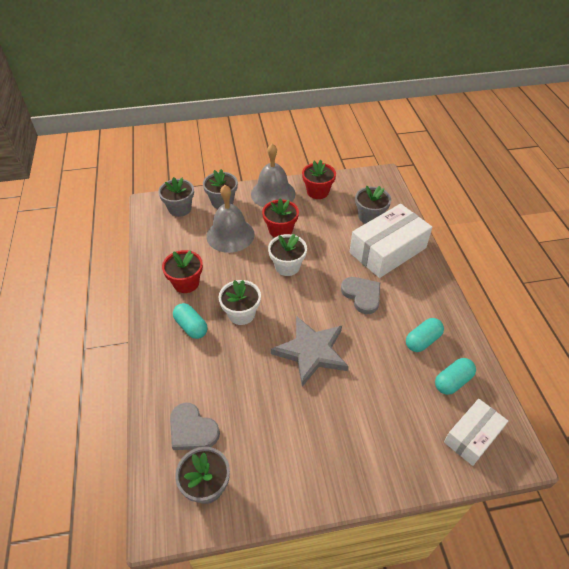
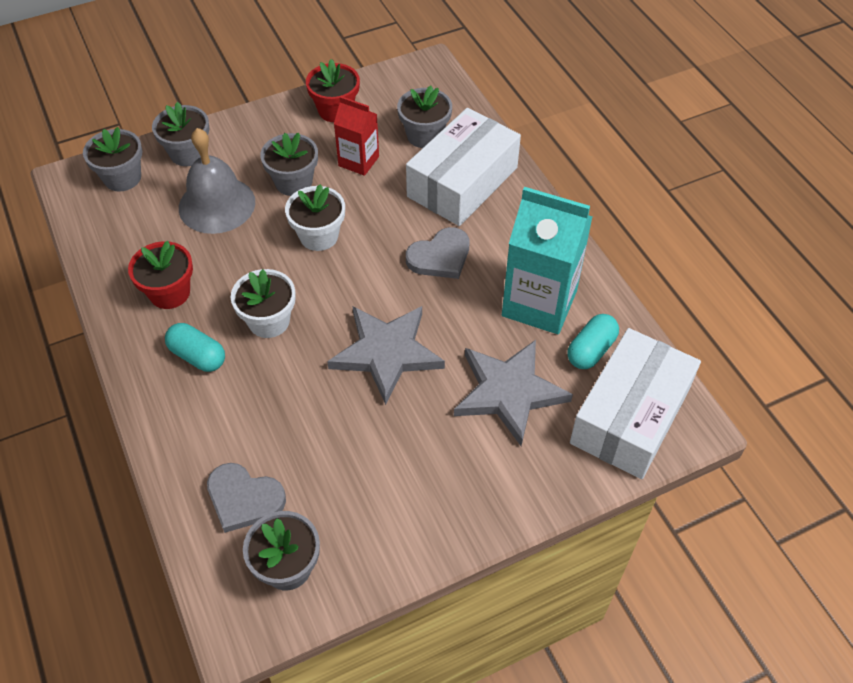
camera: 15 degrees left, 5 degrees up
(273, 193) = (266, 125): grey bell -> none
(280, 230) = (293, 182): red flower pot -> grey flower pot
(324, 225) = (358, 161): none -> red carton
(362, 295) = (440, 257): grey heart -> grey heart turned 105 degrees clockwise
(388, 398) = (509, 392): none -> grey star
(422, 340) = (539, 303): turquoise capsule -> turquoise carton
(472, 436) = (629, 416): white box -> white box, size x1.67

